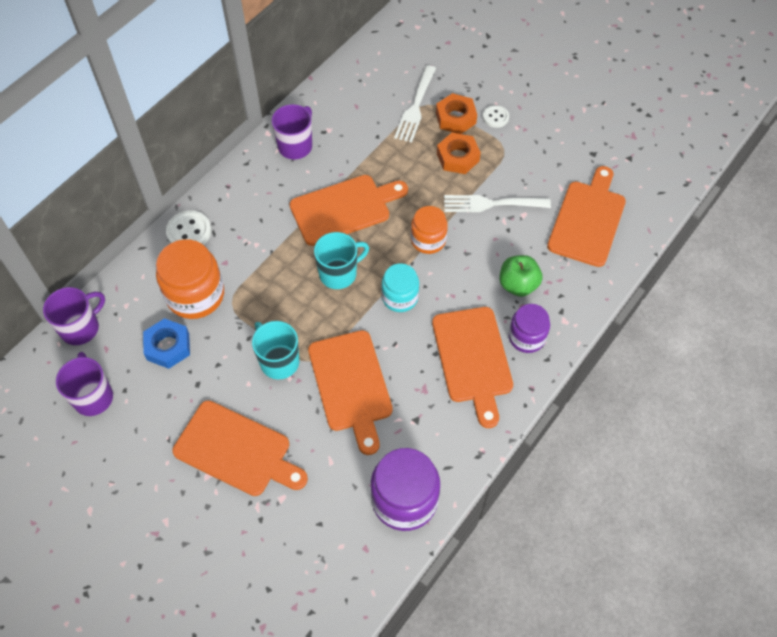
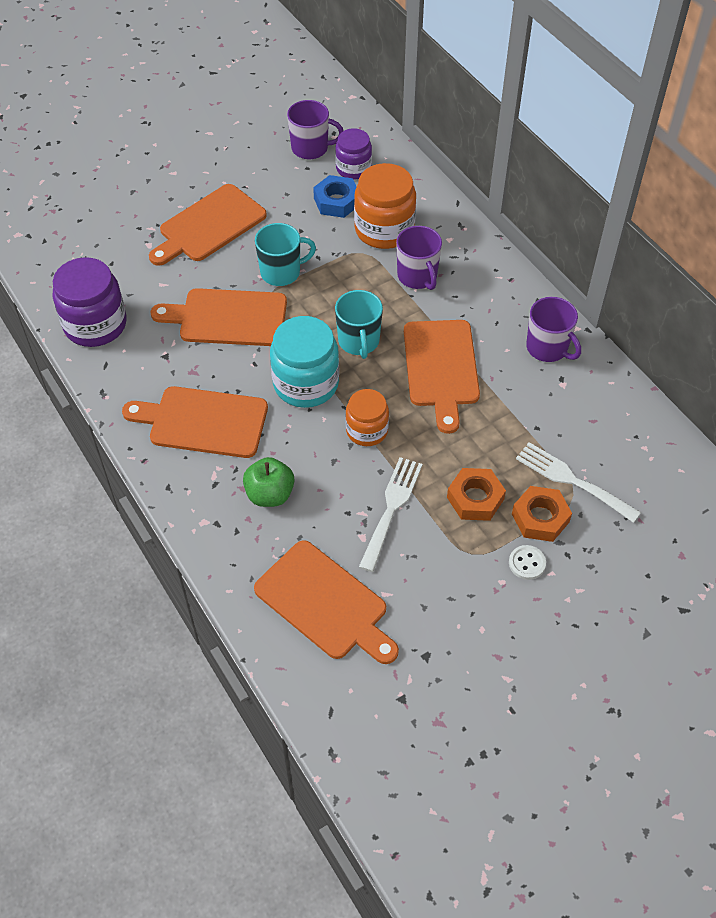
camera: 110 degrees right, 5 degrees down
(81, 328) = (384, 150): purple mug -> purple mug (417, 276)
(189, 232) = (462, 239): white button -> none
(400, 297) = (306, 383): turquoise jar -> turquoise jar, size x1.61
(526, 337) = (202, 478): purple jar -> purple jar (353, 168)

